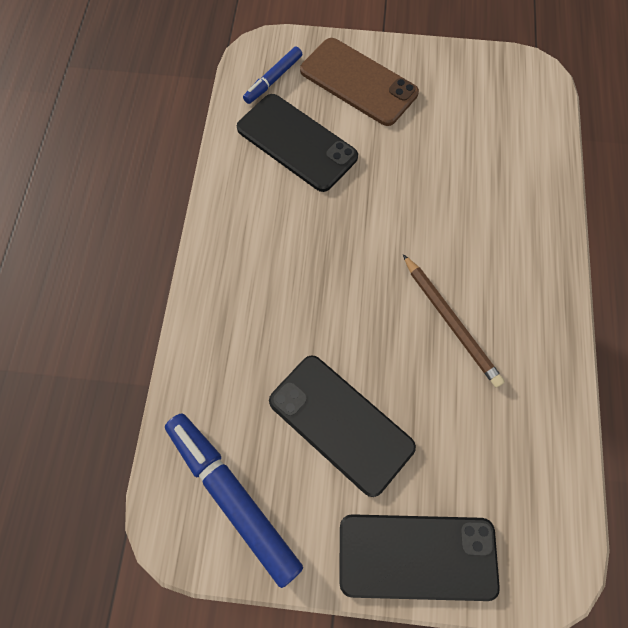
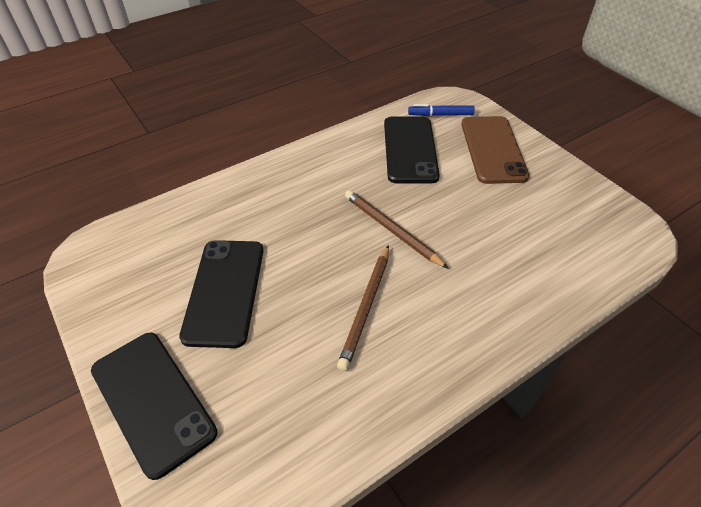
camera: 50 degrees right, 20 degrees down
(233, 497) = (126, 267): blue marker -> none
(383, 237) = (391, 230): none -> brown pencil

